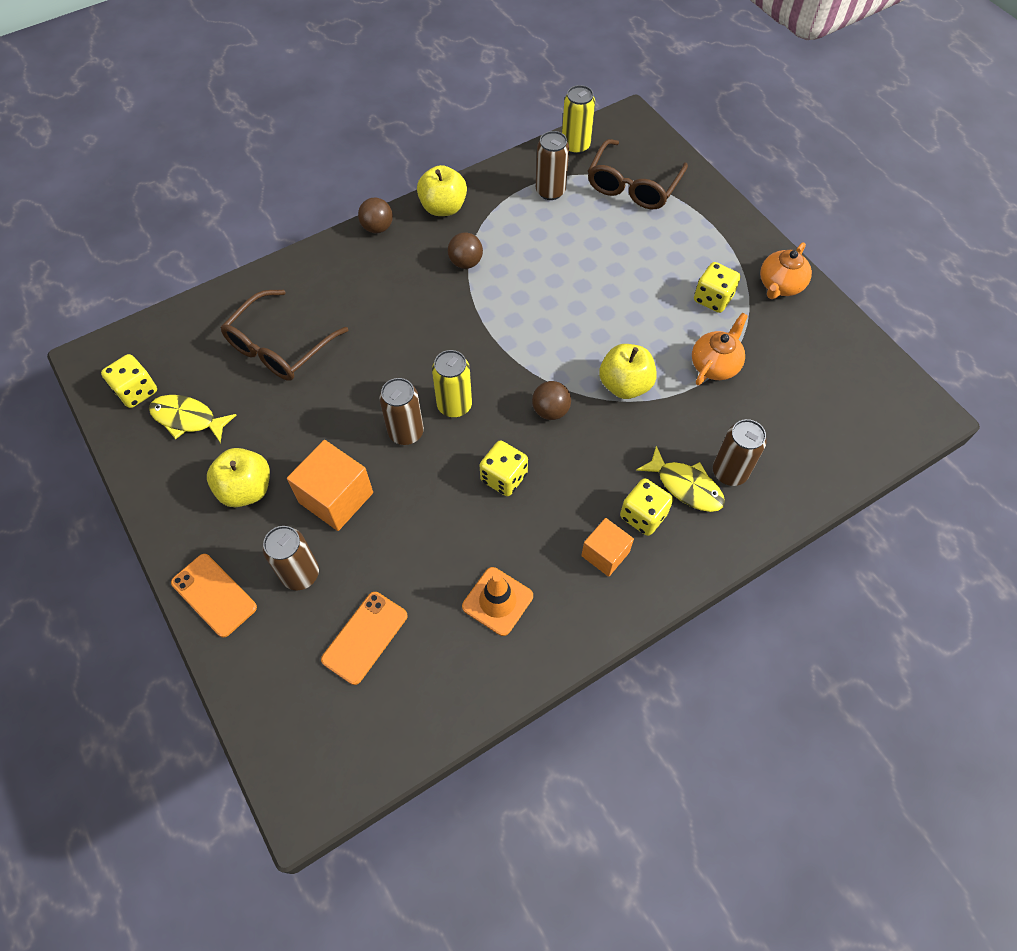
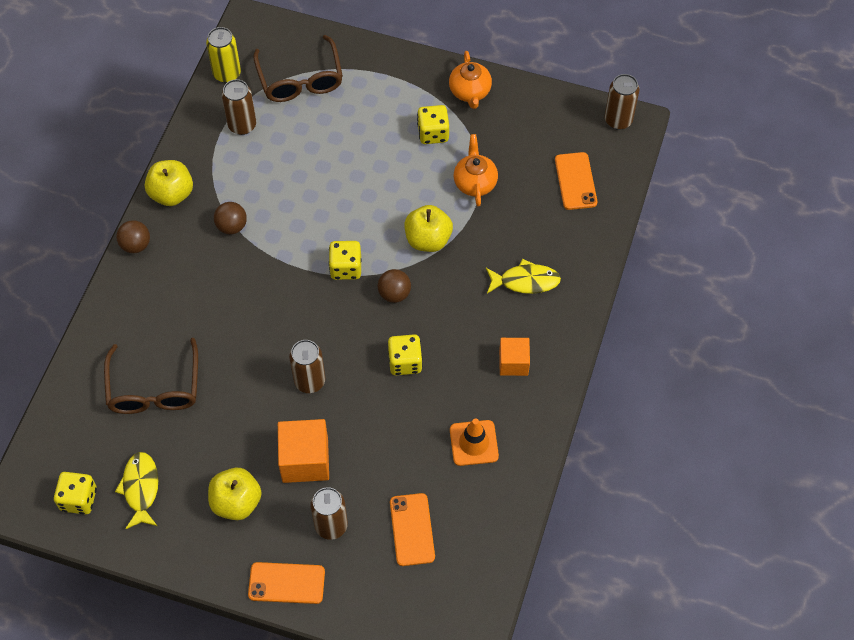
camera: 40 degrees left, 0 degrees up
(188, 419) = (141, 488): yellow fish -> yellow fish turned 105 degrees clockwise
(454, 405) = (325, 338): yellow can -> none
(643, 515) = (515, 320): yellow dice -> yellow dice (346, 268)
(729, 472) = (545, 252): brown can -> brown can (618, 120)
(819, 428) = (575, 181): none -> orange phone

